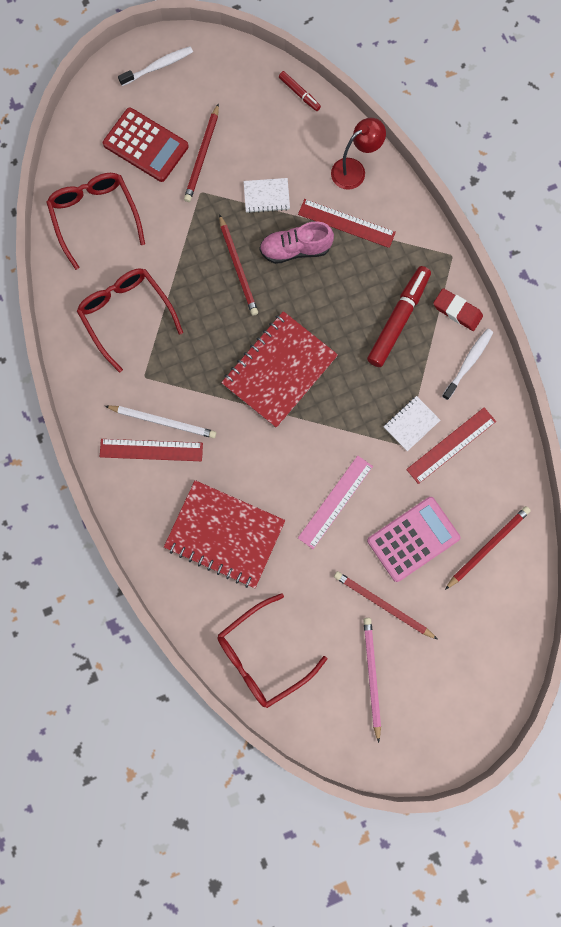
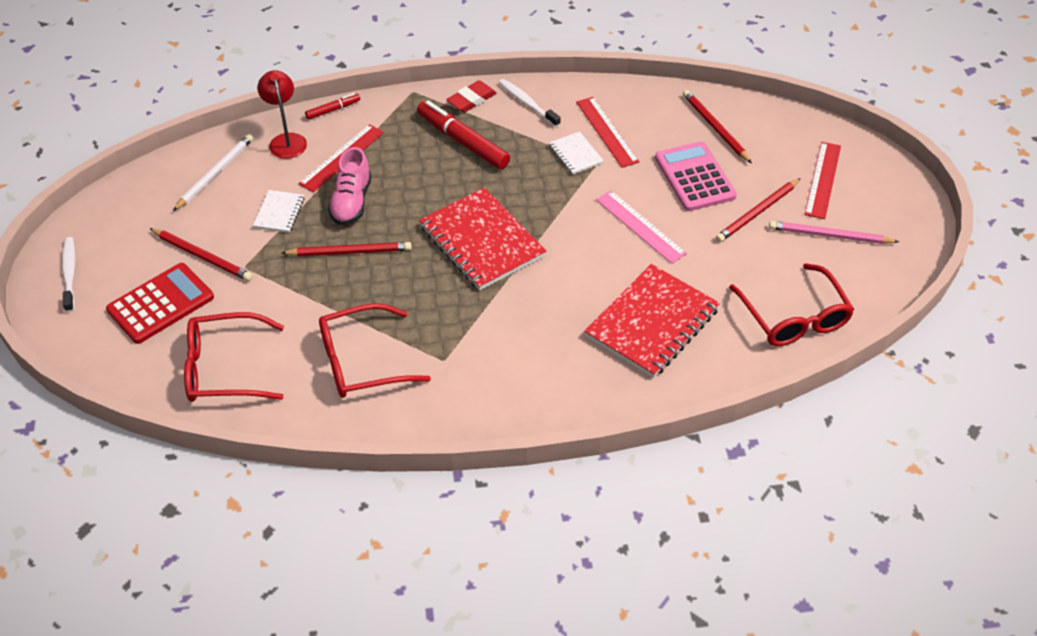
camera: 75 degrees left, 30 degrees down
(151, 449) = (534, 370): red ruler -> red ruler (822, 180)
(163, 421) = (504, 352): white pencil -> white pencil (215, 173)
(299, 94) = (177, 164): red marker -> red marker (333, 110)

